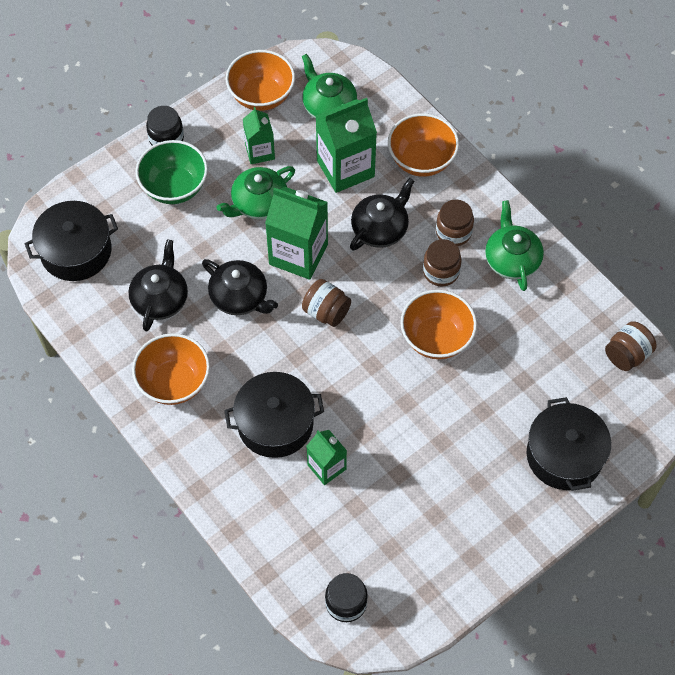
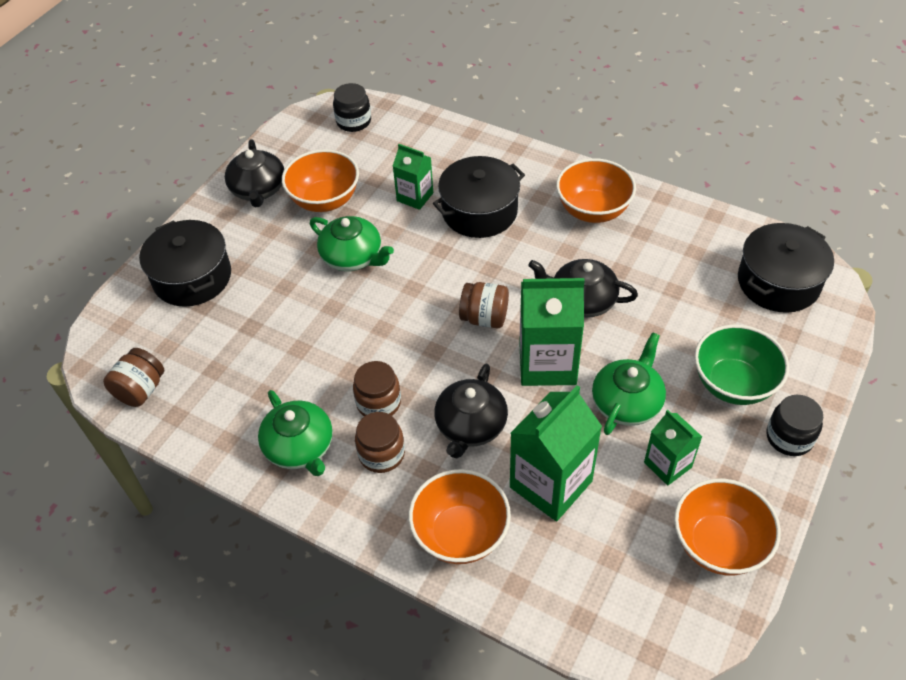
camera: 160 degrees right, 10 degrees down
(160, 299) = (659, 271): black teapot -> black teapot (258, 189)
(328, 106) = (622, 566): green teapot -> green teapot (353, 257)
(436, 338) = (356, 334): orange bowl -> orange bowl (325, 200)

